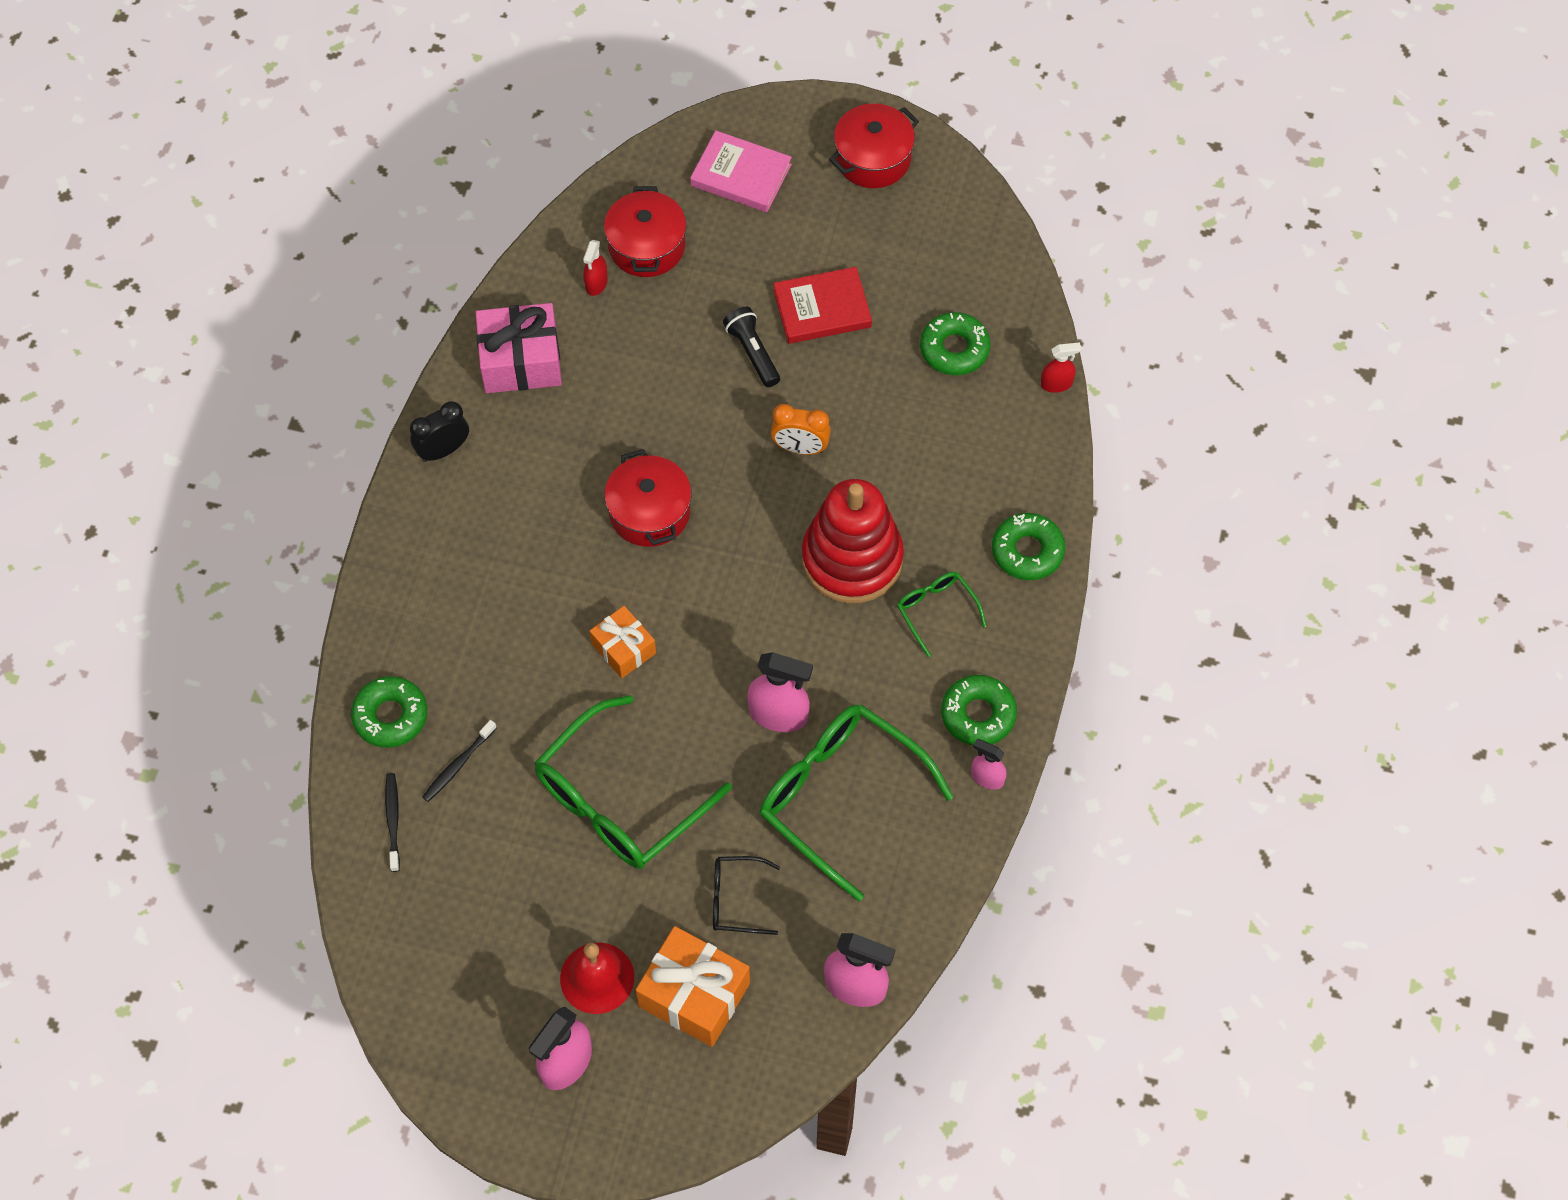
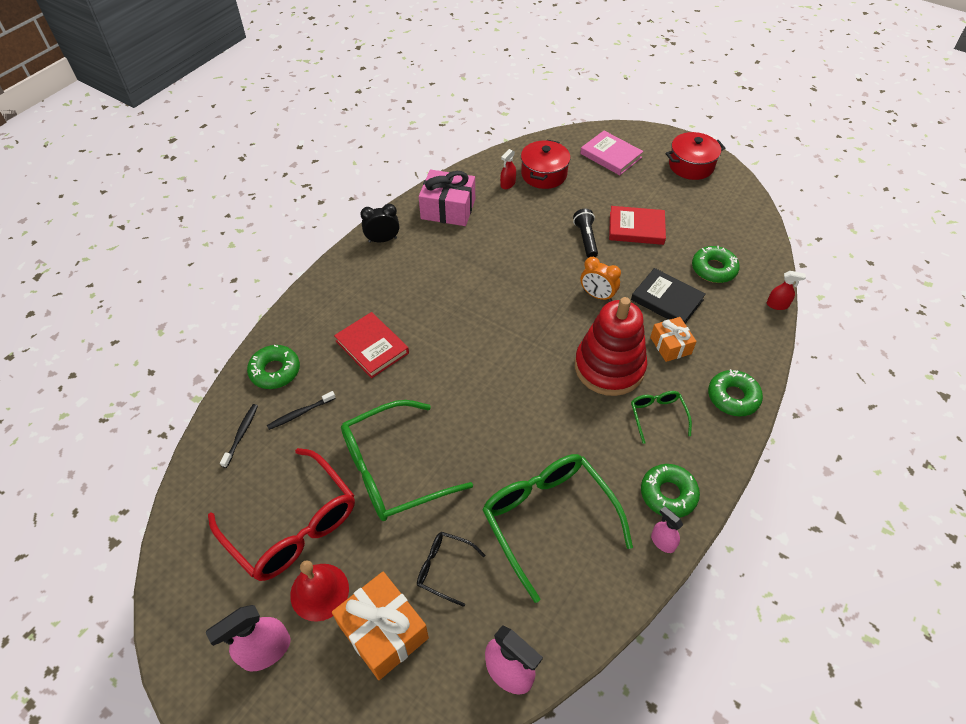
camera: 20 degrees right, 10 degrees down
(511, 635) = (372, 347): none -> red book
(525, 914) = (293, 526): none -> red glasses
(623, 648) = (438, 376): orange gift -> orange gift (670, 345)
(649, 512) = (489, 304): red pot -> none
(778, 714) = (524, 449): pink spray bottle -> none
(901, 424) = (667, 300): none -> black book

